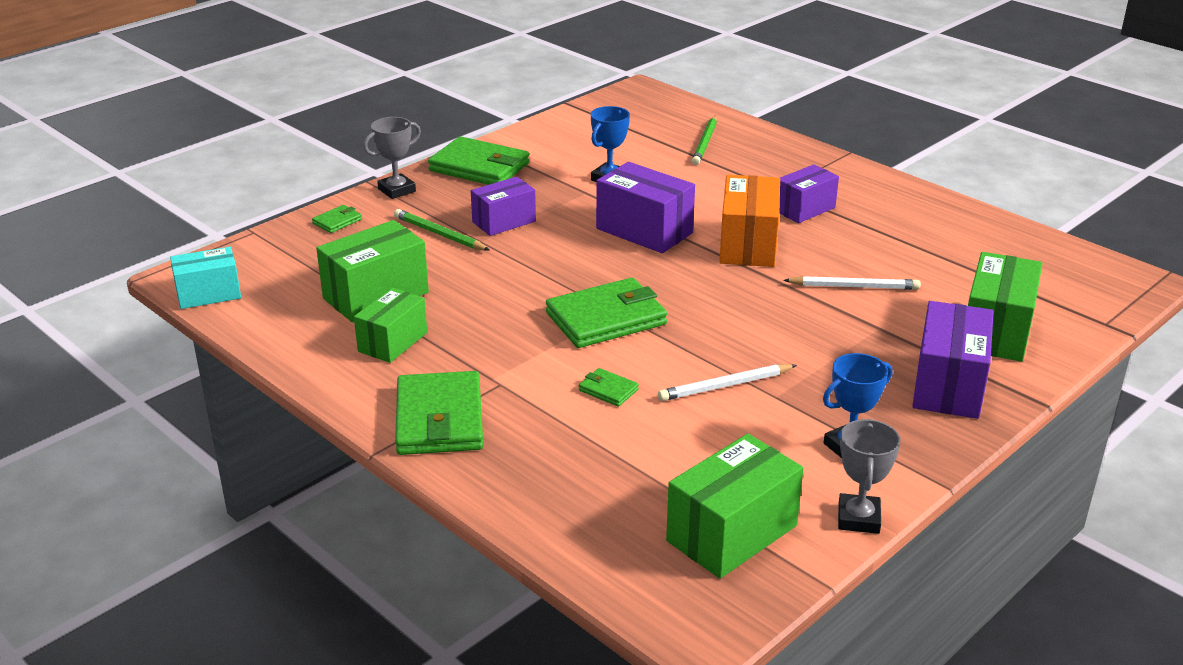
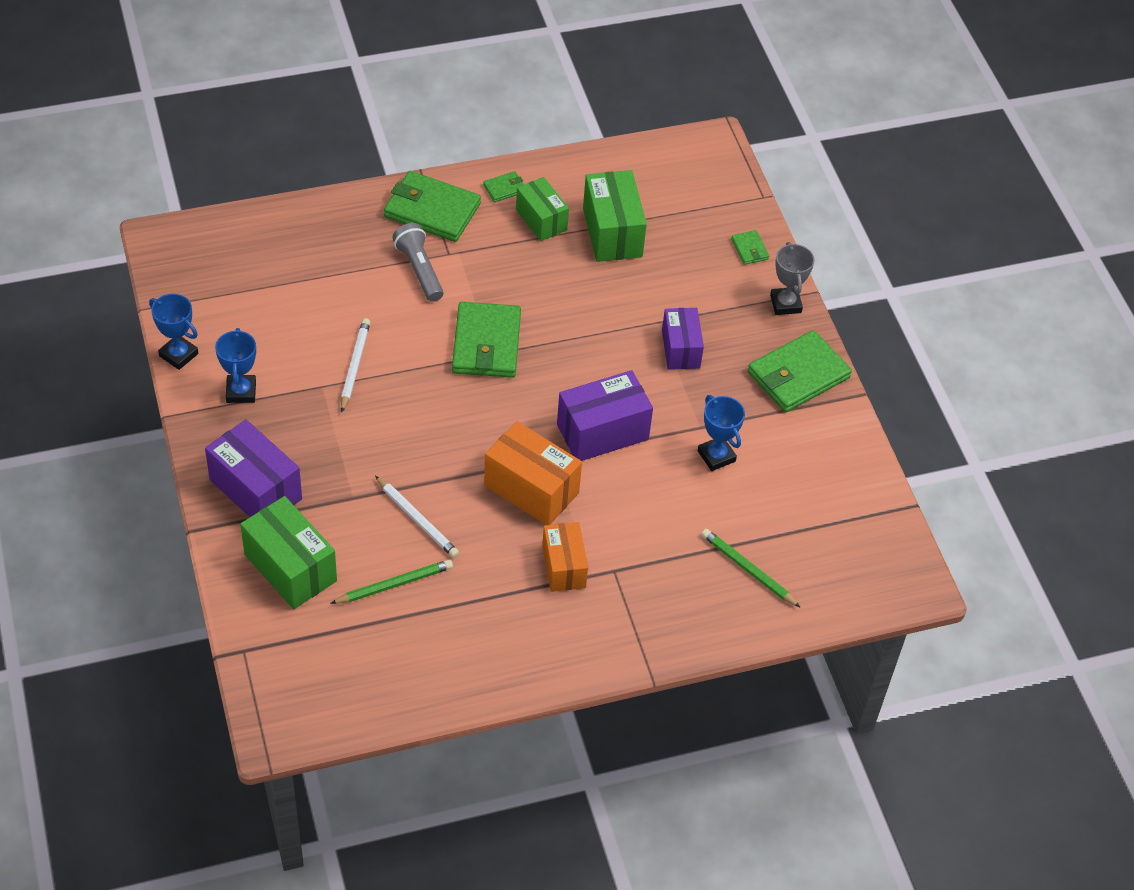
camera: 115 degrees right, 20 degrees up
(209, 294) = (677, 149): turquoise box -> none
(439, 234) = (686, 301): green pencil -> green pencil (394, 584)
(544, 394) = (419, 270): none -> grey flashlight
(608, 390) = (398, 303): green wallet -> green wallet (504, 188)
(731, 533) = (217, 291): green box -> none
(804, 209) = (564, 567): purple box -> orange box
(854, 287) = (417, 519): white pencil -> white pencil turned 75 degrees counterclockwise
(858, 518) = (178, 355): grey trophy -> blue trophy

